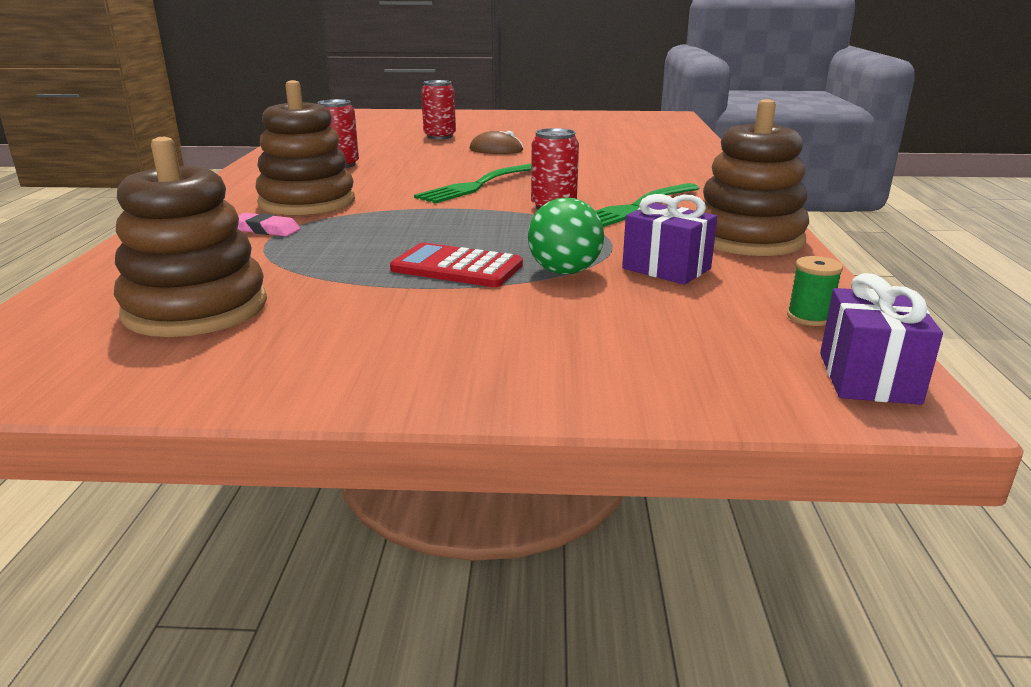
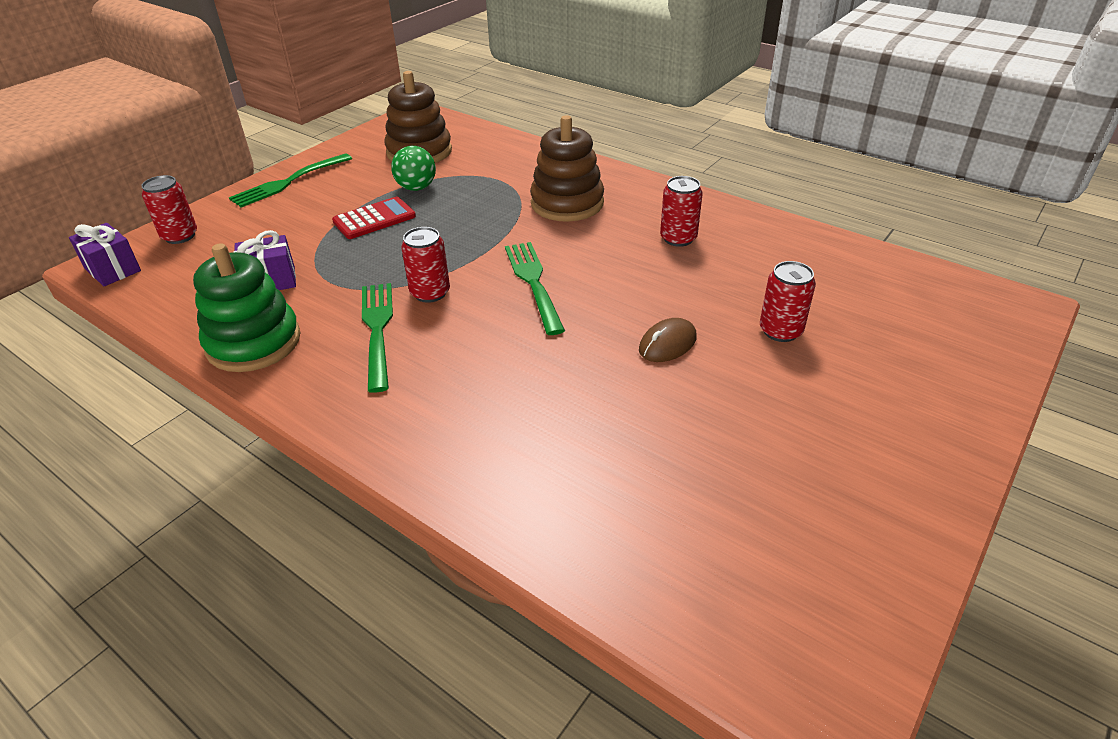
camera: 125 degrees right, 15 degrees up
(265, 230) = (518, 181): pink eraser -> none
(418, 372) = (289, 181): none -> green fork
(564, 272) = (319, 247): green ball -> green ball (416, 188)
(712, 376) = (180, 236): none -> red can
(747, 238) = (253, 342): brown stacking toy -> green stacking toy
(809, 317) = (160, 290): green spool -> none

